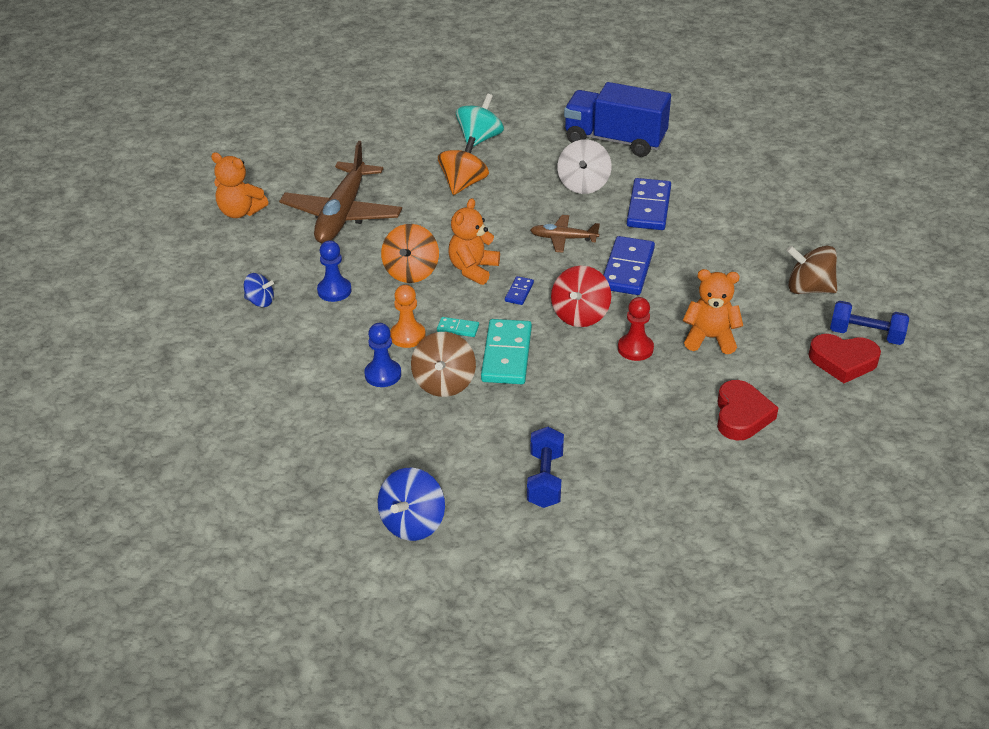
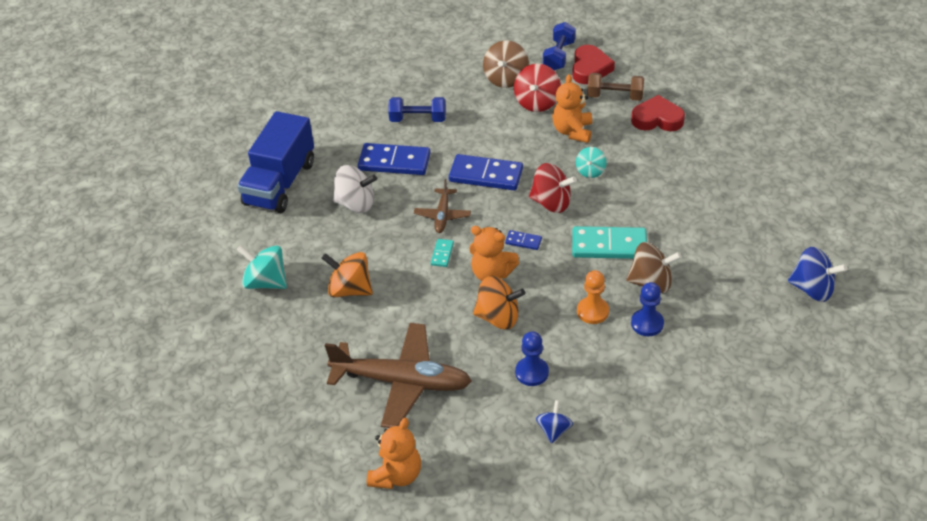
camera: 90 degrees left, 5 degrees up
(458, 328) = (578, 278): turquoise domino -> turquoise domino (442, 254)
(545, 479) = (747, 218): blue dumbbell -> blue dumbbell (418, 119)
(635, 348) = (590, 171): red pawn -> turquoise spinning top
(764, 312) = (537, 102): none -> red spinning top
(785, 380) = (615, 96): none -> brown dumbbell

